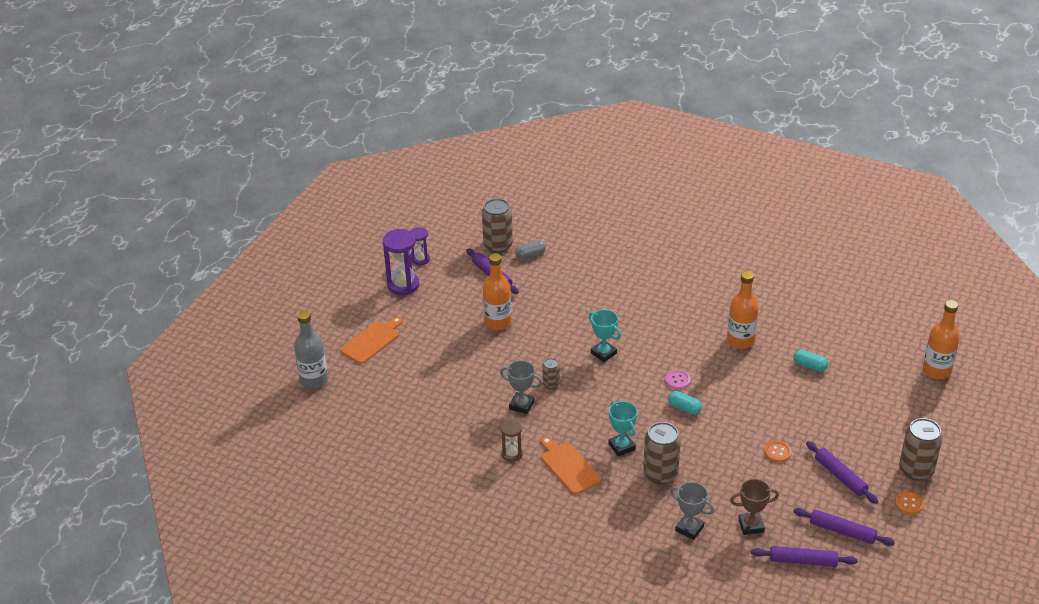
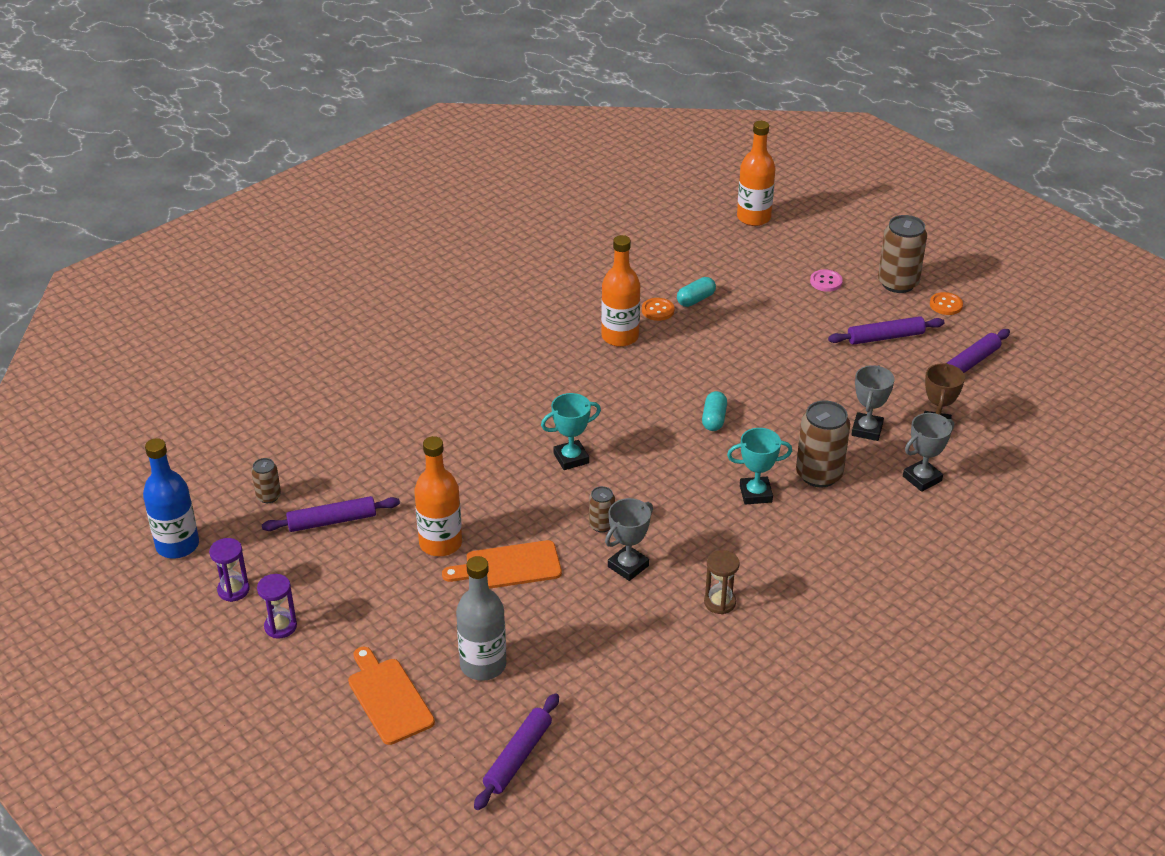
camera: 70 degrees left, 0 degrees up
(314, 380) = (437, 795): grey bottle -> grey bottle (483, 665)
(403, 285) = (280, 626): purple hourglass -> purple hourglass, size x0.58
(442, 228) = (177, 545): none -> blue bottle
(498, 245) = (268, 496): brown can -> brown can, size x0.52
(530, 255) = (317, 469): grey capsule -> none
(569, 466) = (769, 553): orange cutting board -> orange cutting board (508, 566)
(677, 380) = (660, 409): pink button -> pink button (826, 282)
(684, 408) = (714, 419): turquoise capsule -> turquoise capsule turned 45 degrees counterclockwise
(724, 488) = (867, 430): none -> grey trophy
(777, 452) = (826, 370): orange button -> orange button (658, 310)
(803, 561) = (1004, 406): purple rolling pin -> purple rolling pin (518, 757)

